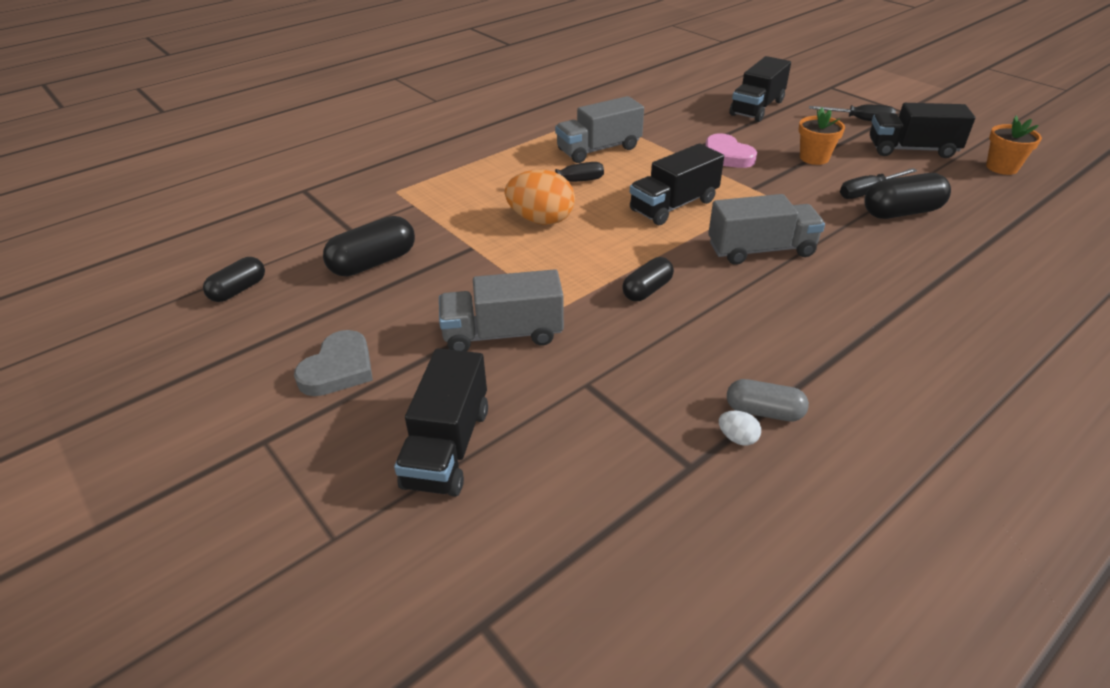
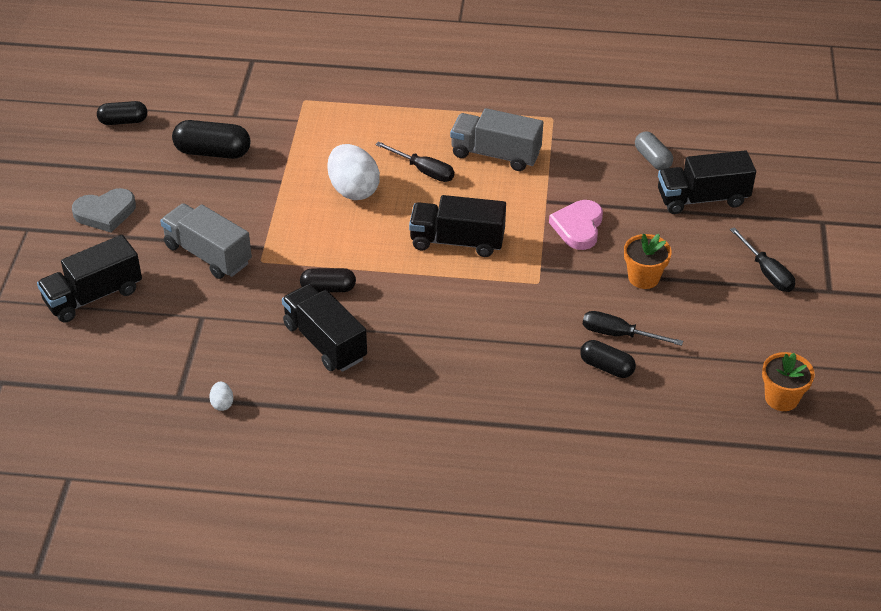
camera: 45 degrees right, 5 degrees up
(541, 220) = (353, 190): orange egg -> white egg
(761, 250) = (448, 317): grey truck -> none
(764, 412) = (259, 403): grey capsule -> grey capsule (652, 159)
(901, 212) = (606, 367): black capsule -> black capsule, size x0.65
(912, 150) = (743, 329): black truck -> black truck (325, 342)

